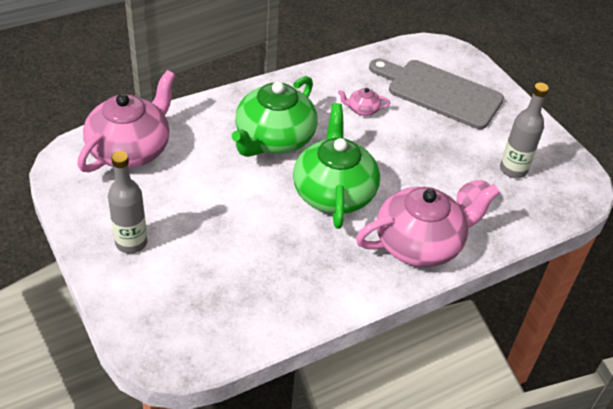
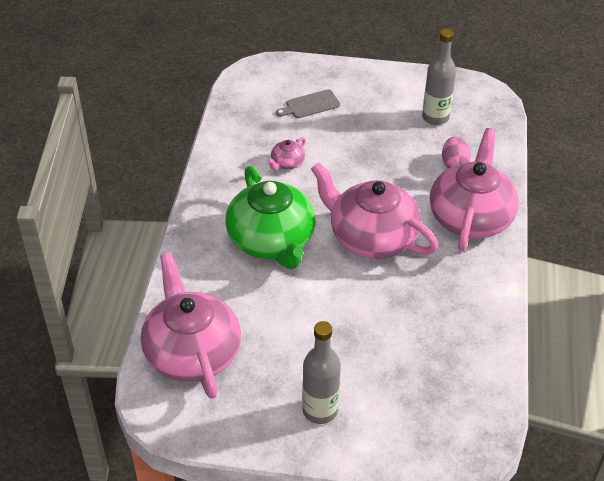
camera: 50 degrees left, 0 degrees up
(334, 192) = (371, 237): green teapot -> pink teapot
(439, 92) = (310, 105): grey cutting board -> grey cutting board, size x0.45

